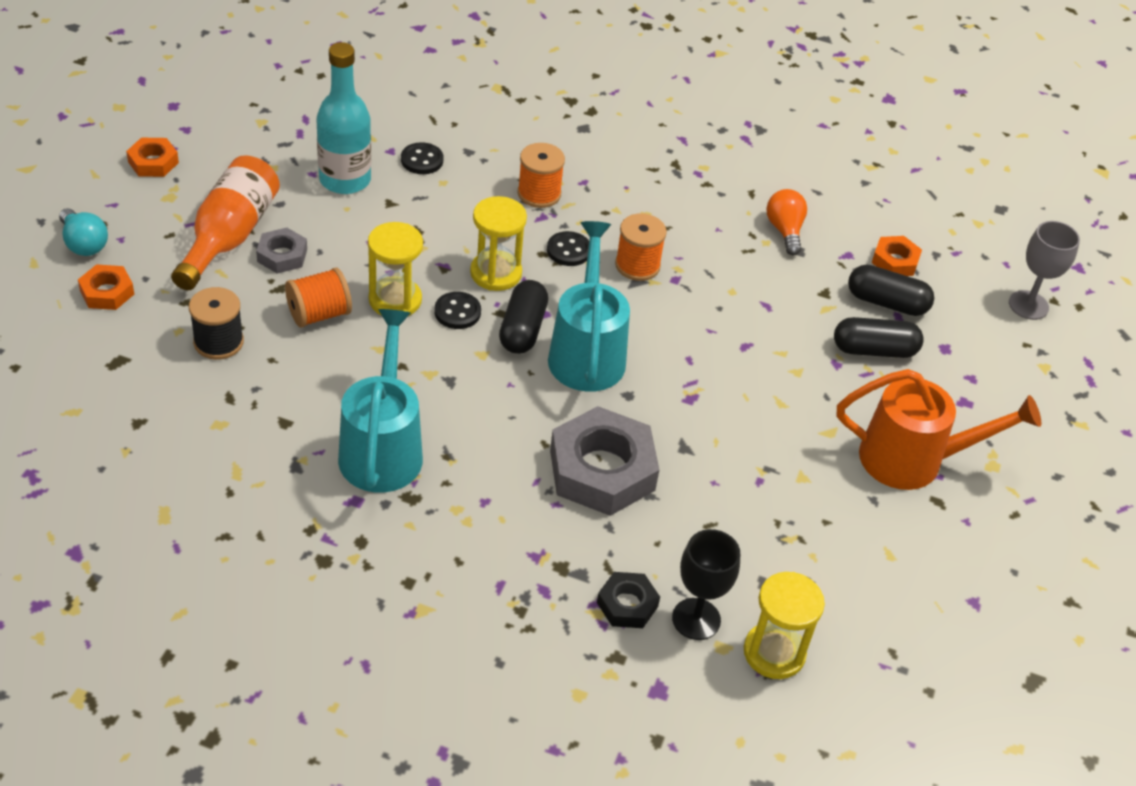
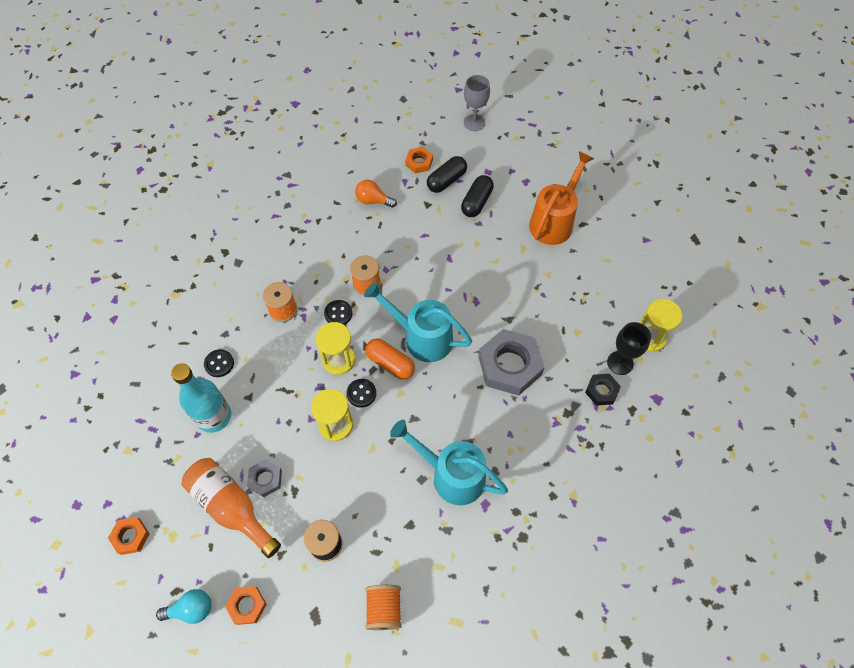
camera: 60 degrees left, 15 degrees up
(319, 314) = (328, 474): orange spool -> orange spool (384, 609)
(523, 329) = (390, 363): black capsule -> orange capsule

